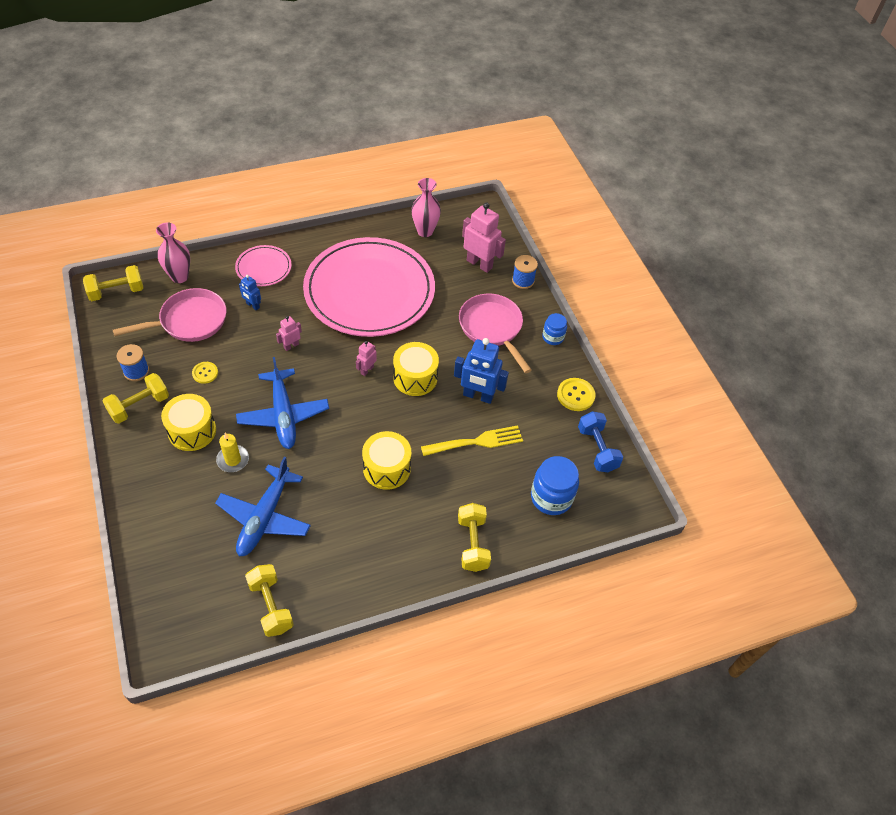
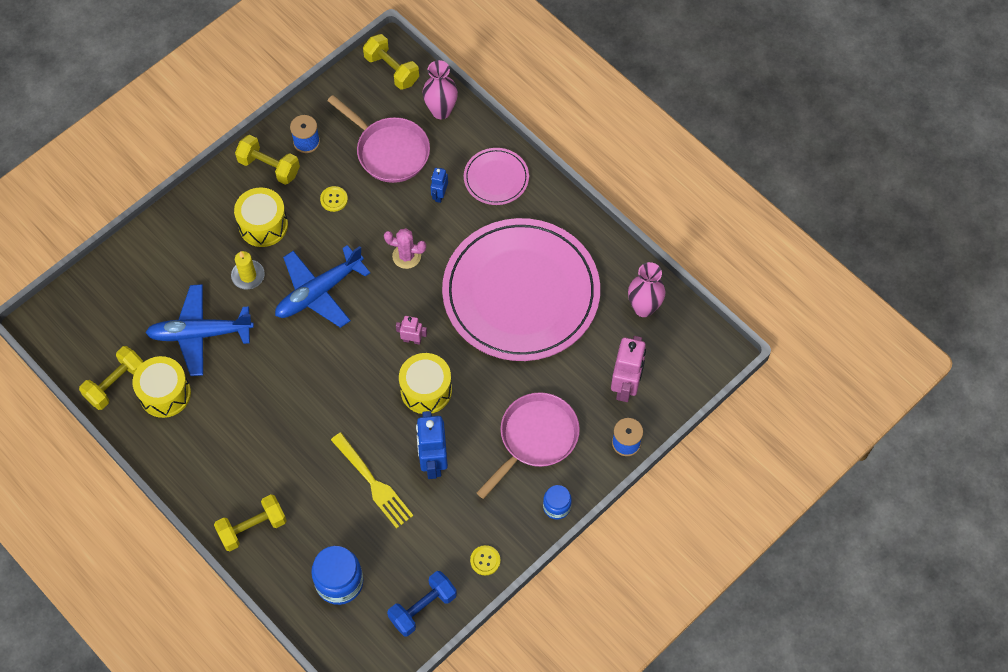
camera: 70 degrees right, 10 degrees up
(291, 346) = (406, 256): pink robot -> pink cactus
(387, 468) = (301, 413): yellow drum -> yellow drum (165, 393)
(575, 395) = (485, 560): yellow button -> yellow button, size x0.66

